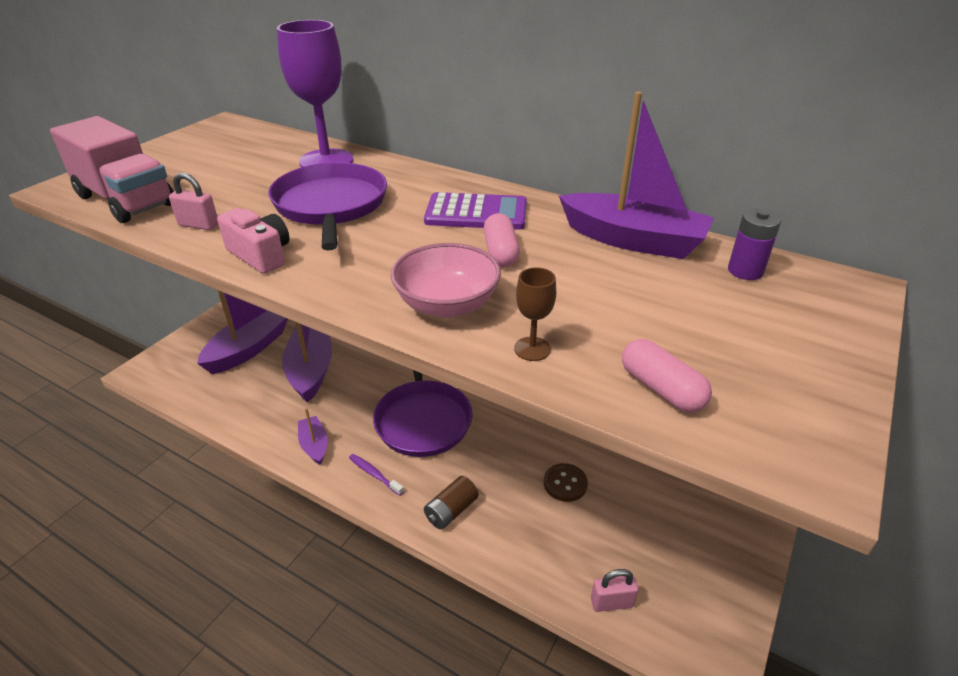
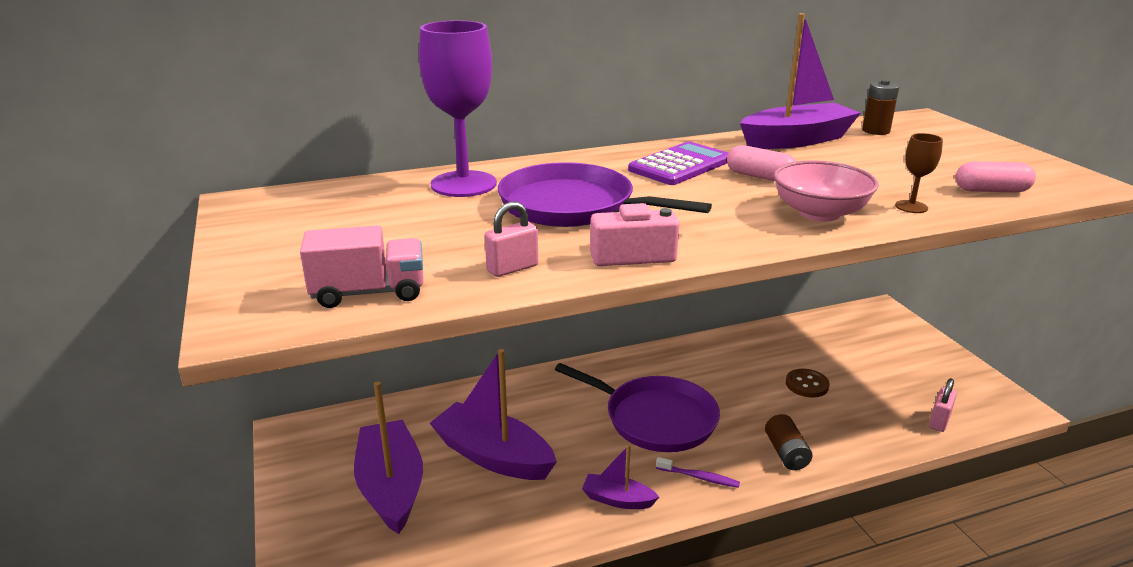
camera: 50 degrees left, 10 degrees down
(126, 200) = (369, 293): pink truck -> pink truck, size x0.65
(374, 474) = (699, 477): purple toothbrush -> purple toothbrush turned 150 degrees counterclockwise
(745, 271) = (876, 131): purple battery -> brown battery

